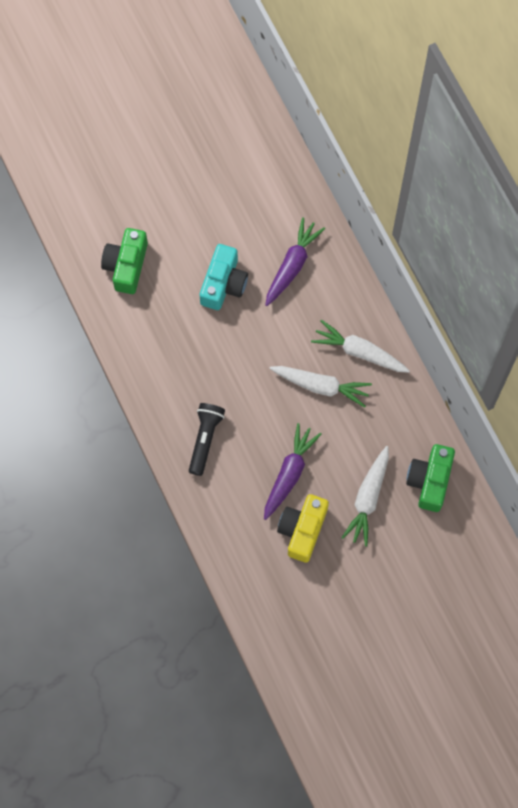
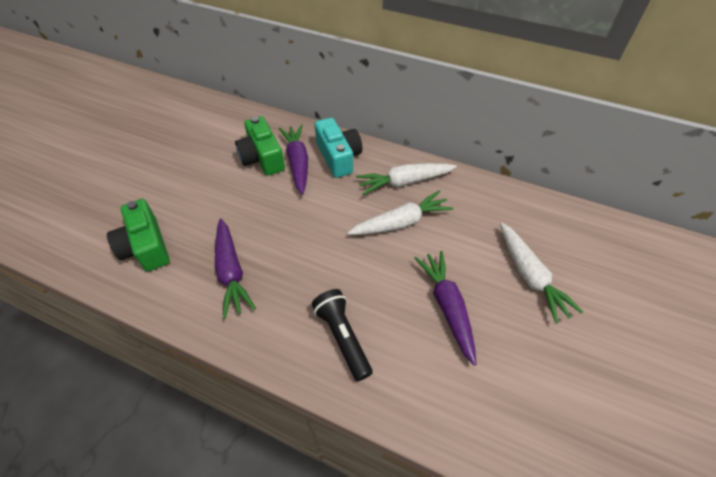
camera: 40 degrees left, 20 degrees down
(170, 334) = (231, 272): none -> purple carrot
(223, 284) = (251, 206): turquoise camera -> turquoise camera (338, 157)
(302, 530) = (512, 347): yellow camera -> none
(430, 480) = (554, 228): green camera -> green camera (262, 158)

